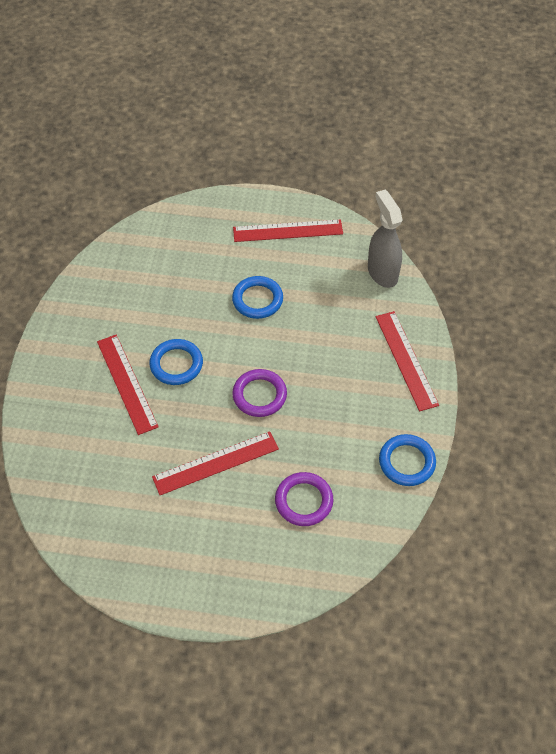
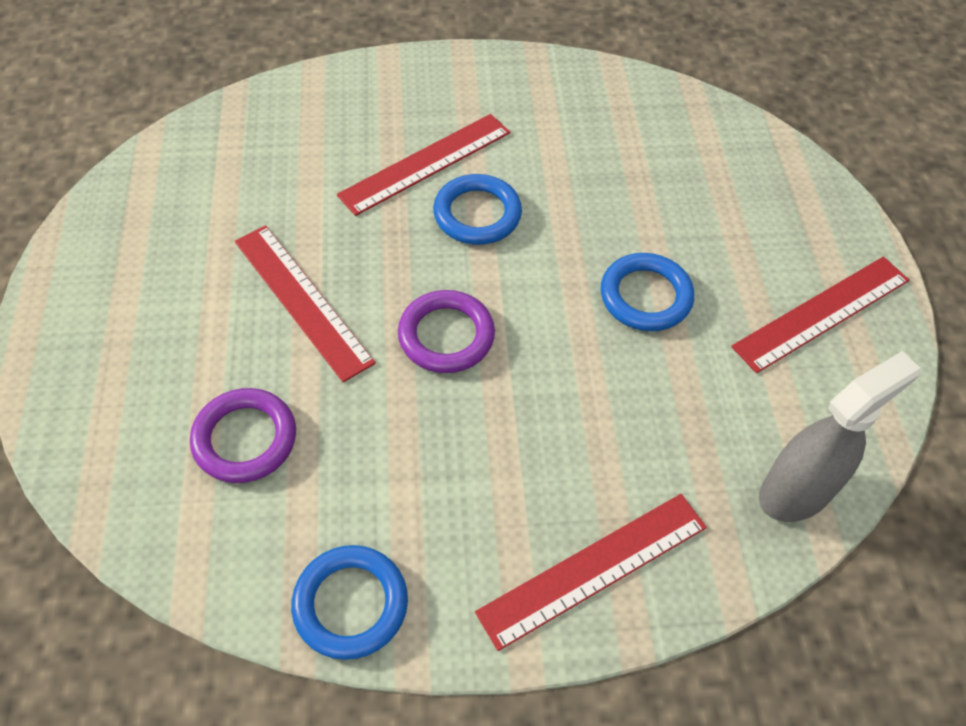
camera: 75 degrees right, 0 degrees up
(288, 231) = (822, 313): red ruler -> red ruler turned 75 degrees clockwise

